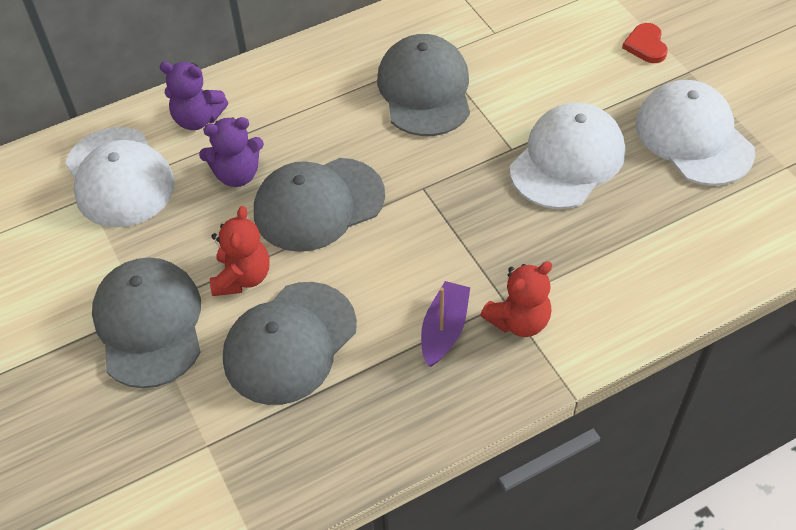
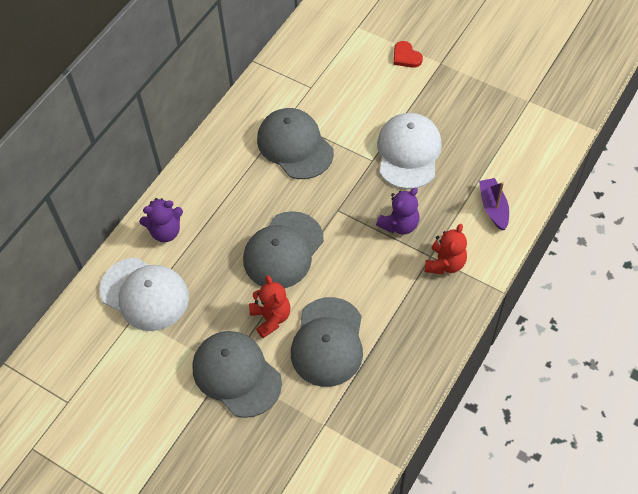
camera: 30 degrees left, 5 degrees up
(237, 174) = (219, 256): purple teddy bear -> purple teddy bear (399, 224)
(444, 329) = (408, 289): purple boat -> purple boat (493, 207)
(693, 137) = (469, 105): white cap -> none

